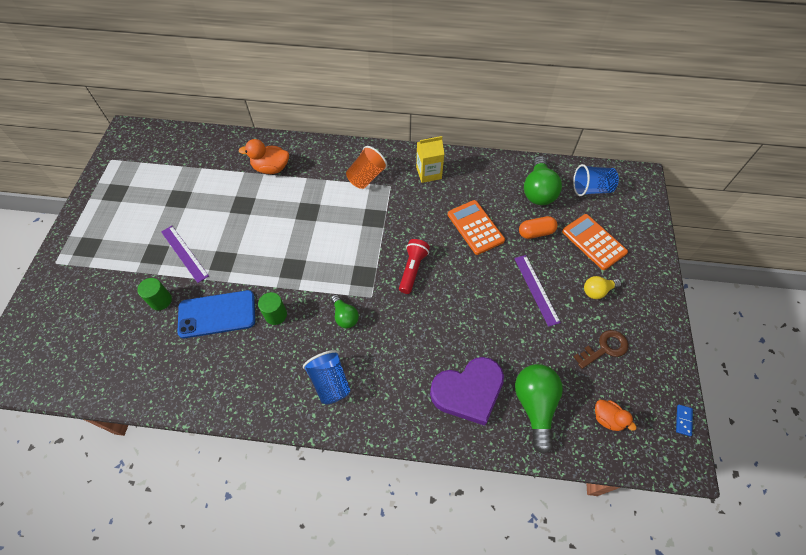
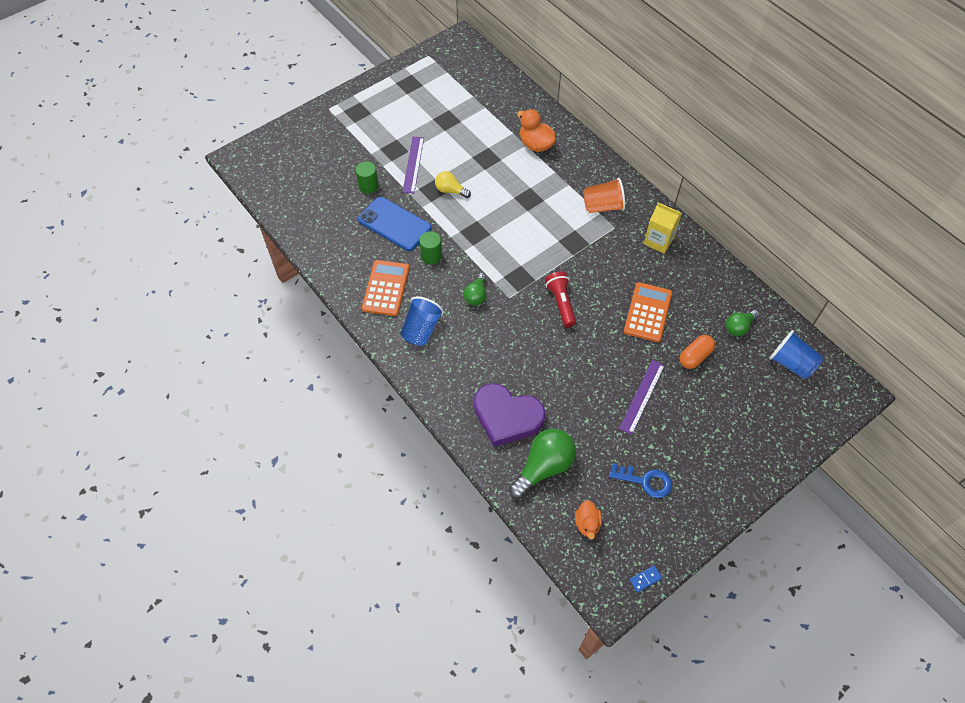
camera: 45 degrees right, 0 degrees up
(412, 269) = (561, 303): red flashlight -> red flashlight turned 75 degrees counterclockwise
(536, 232) = (695, 356): orange capsule -> orange capsule turned 75 degrees counterclockwise
(538, 191) = (739, 327): green light bulb -> green light bulb, size x0.57
(593, 242) = (738, 404): orange calculator -> orange calculator (386, 288)
(597, 291) = (692, 440): yellow light bulb -> yellow light bulb (450, 190)
(604, 348) = (645, 481): brown key -> blue key

